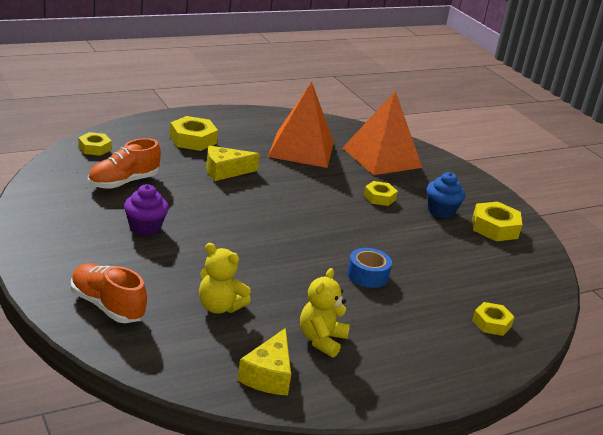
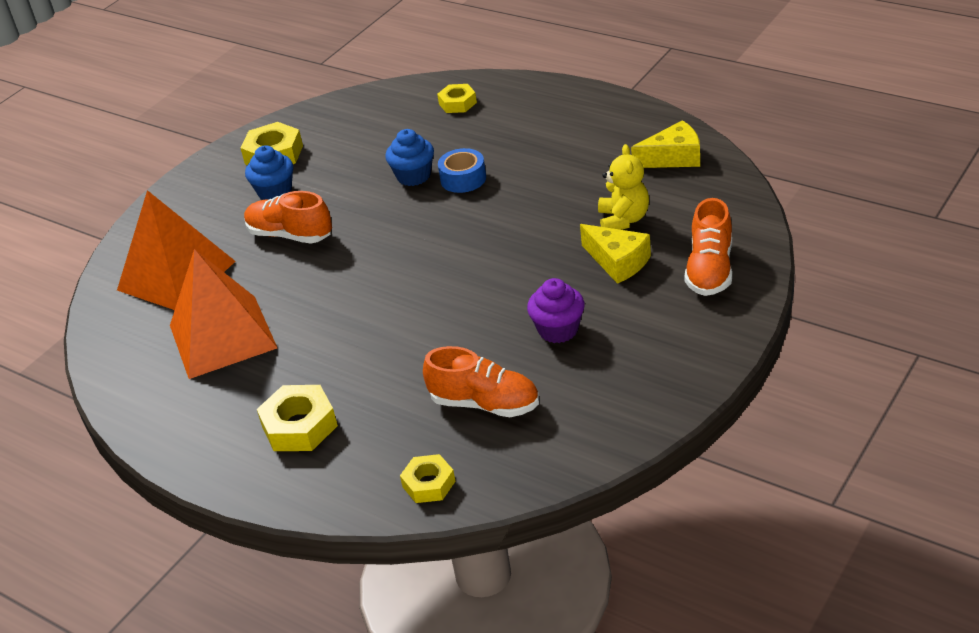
camera: 110 degrees left, 10 degrees up
(225, 171) = (358, 354): yellow cheese -> yellow cheese (618, 262)
(321, 340) = (595, 157): yellow teddy bear -> none
(379, 197) = (290, 235): yellow nut -> orange shoe
(397, 260) = (413, 176): none -> blue cupcake

